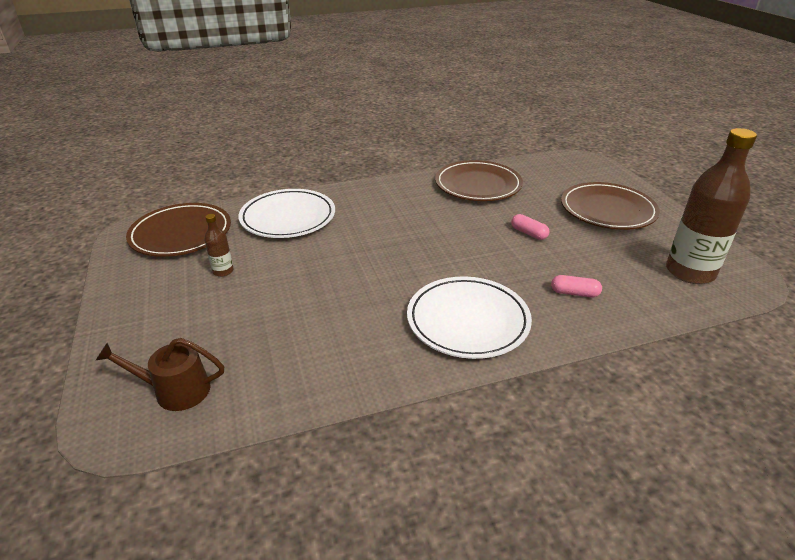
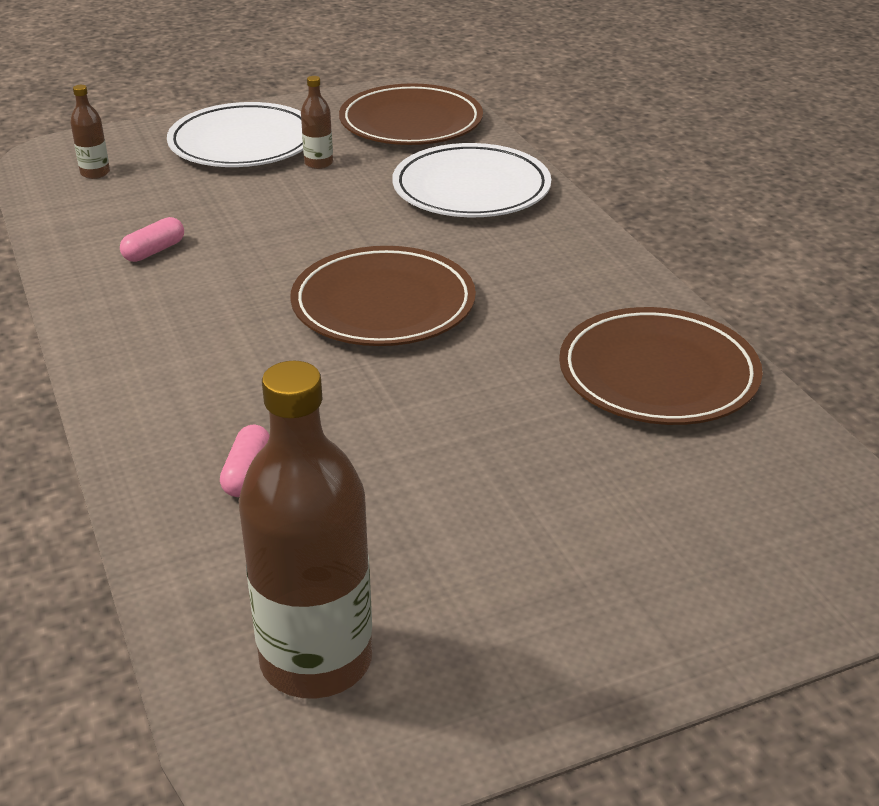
camera: 85 degrees right, 0 degrees up
(175, 390) = (95, 173): brown watering can -> brown bottle
(468, 321) = (184, 356): white plate -> white plate (243, 143)
(529, 233) = (457, 433): pink capsule -> pink capsule (154, 251)
(607, 210) = (590, 566): brown plate -> brown plate (383, 304)

